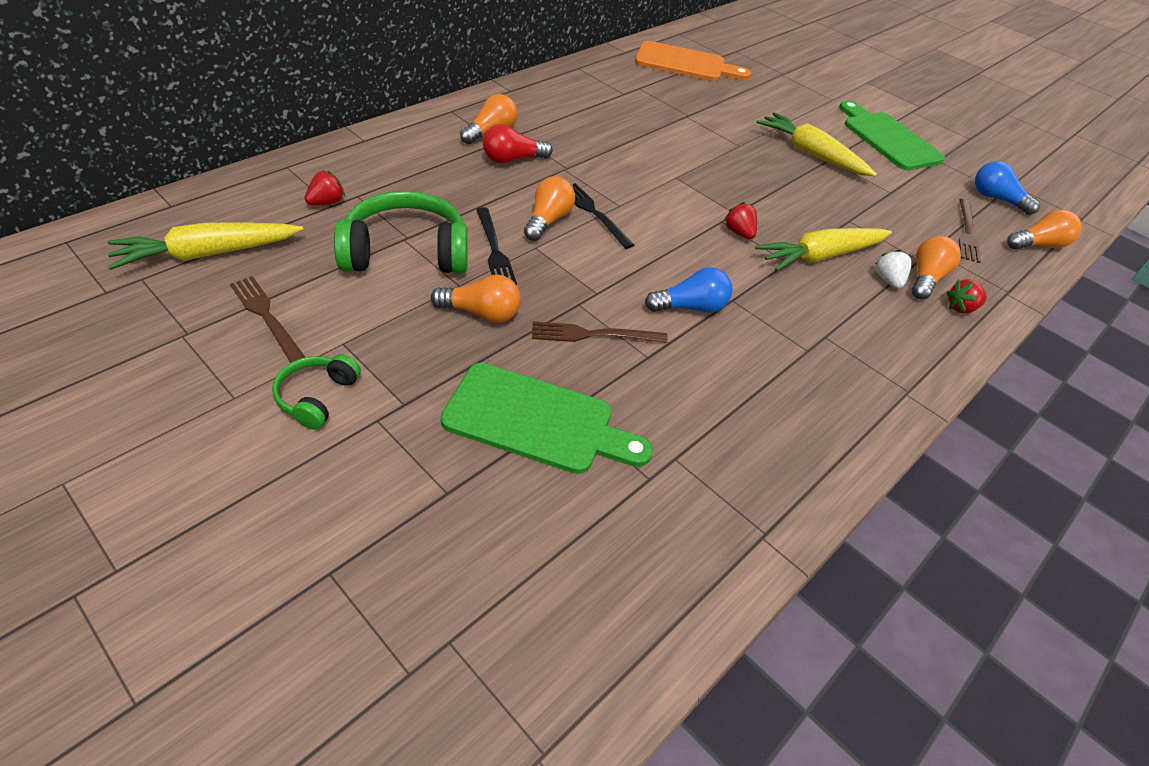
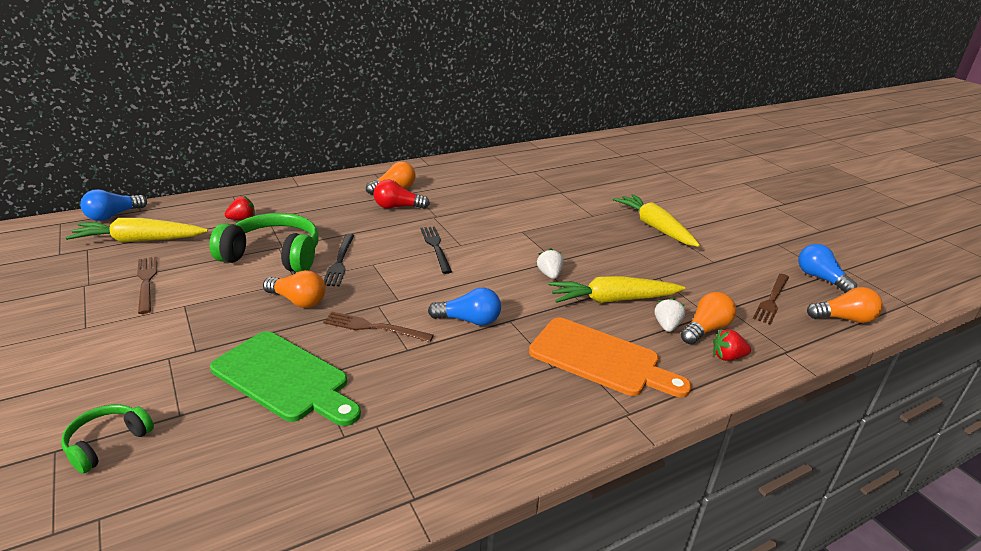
camera: 20 degrees right, 15 degrees down
(138, 219) = (113, 216): none -> blue light bulb
(317, 397) = (139, 336): green headphones -> green headphones (107, 443)
(548, 220) = (395, 248): orange light bulb -> none
(685, 63) = (584, 158): orange cutting board -> orange cutting board (600, 359)
(739, 233) = (549, 274): red strawberry -> white strawberry
(888, 139) = (736, 223): green cutting board -> none

